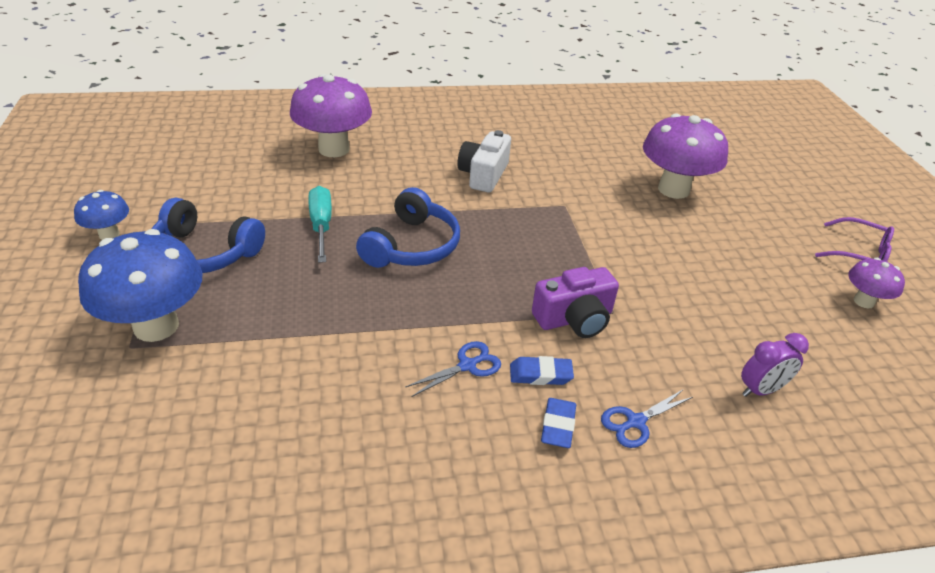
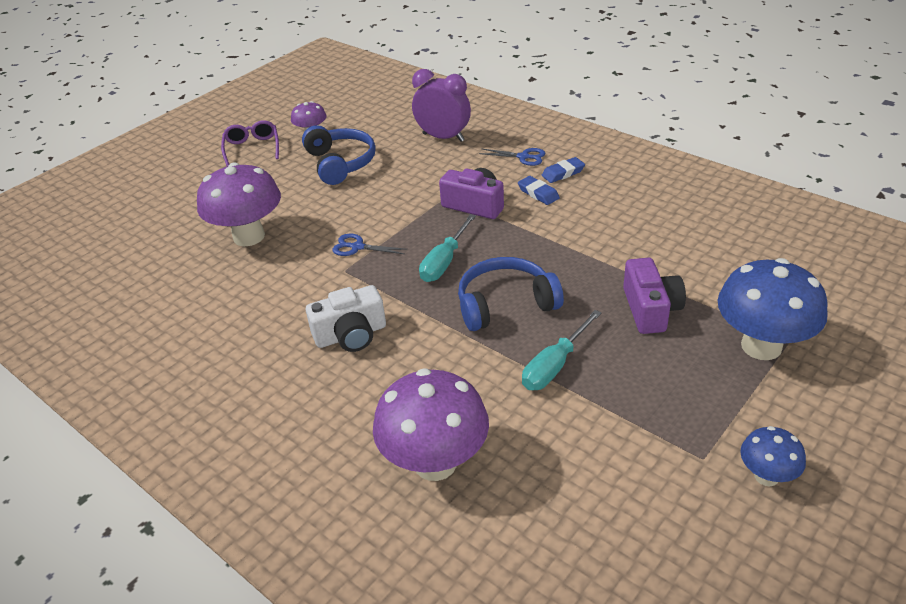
camera: 125 degrees left, 0 degrees up
(204, 252) = (682, 396): blue headphones -> blue headphones (340, 163)
(286, 306) = (650, 309): none -> purple camera
(467, 365) = (572, 216): blue scissors -> blue scissors (357, 247)
(508, 251) = (444, 262): none -> turquoise screwdriver
(761, 390) = (443, 137): purple clock -> purple clock, size x1.58

